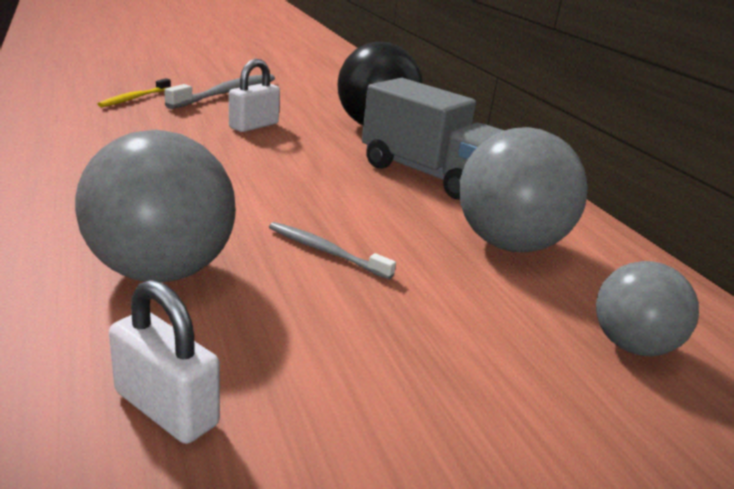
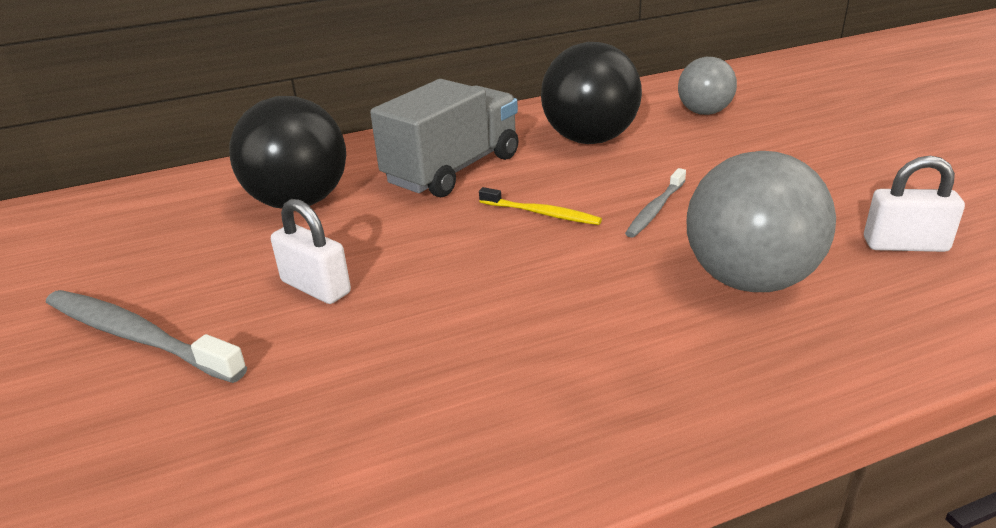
camera: 85 degrees left, 5 degrees up
(134, 98) = (173, 436): yellow toothbrush -> yellow toothbrush (541, 213)
(166, 408) = (905, 245): white padlock -> white padlock turned 60 degrees clockwise
(508, 244) = (590, 139): grey ball -> black ball

